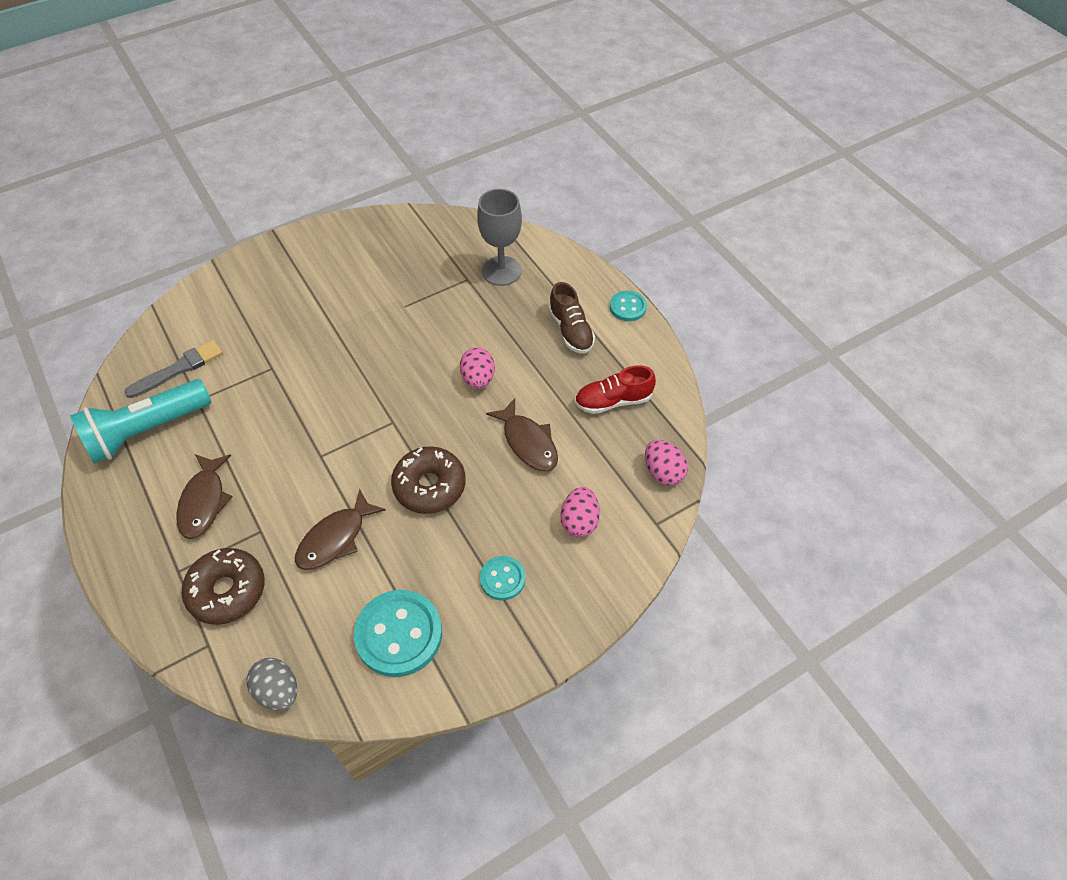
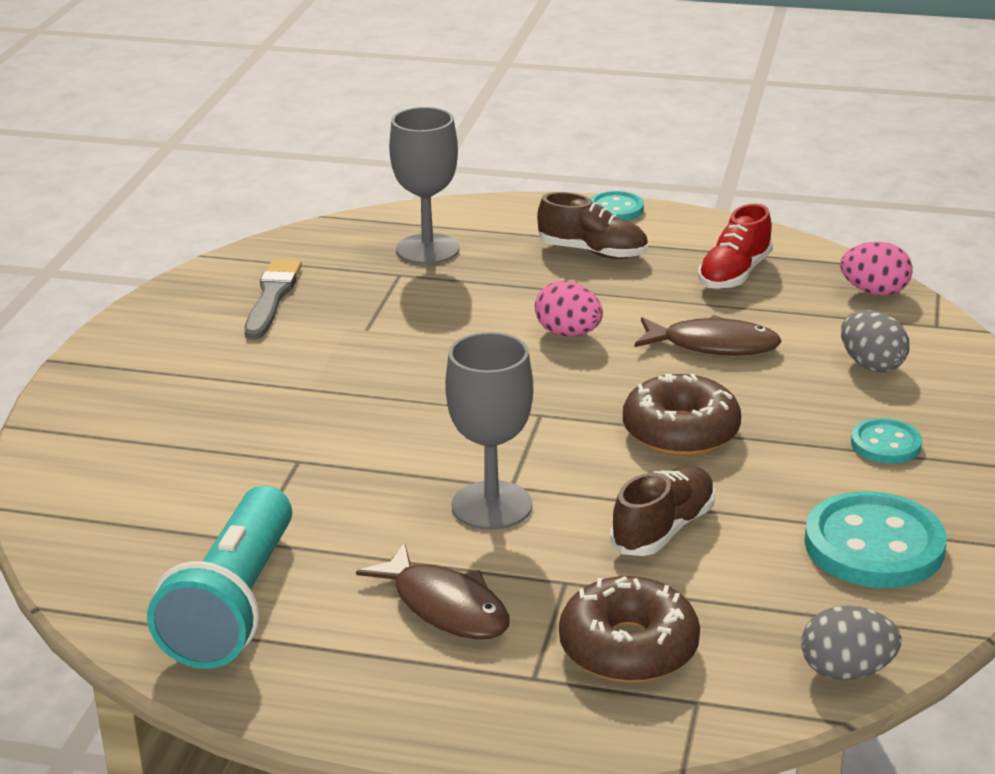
camera: 45 degrees left, 25 degrees down
(178, 369) = (165, 533): grey brush -> grey brush (272, 297)
(297, 460) = (492, 506): none -> grey goblet
(335, 538) = (663, 529): brown fish -> brown shoe
(579, 521) = (871, 365): pink egg -> grey egg

